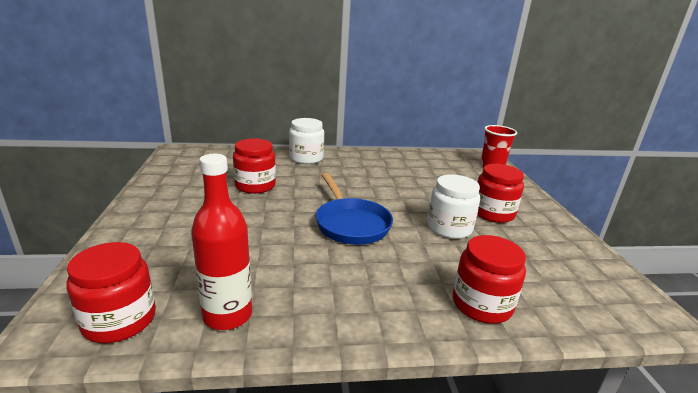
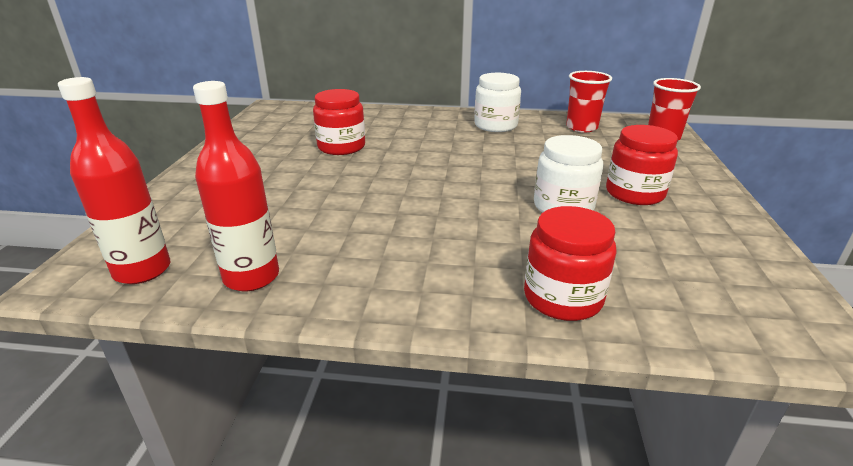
camera: 15 degrees right, 5 degrees up
(119, 320) = (142, 270): red jar -> red bottle
(306, 158) = (415, 119): white jar -> white jar (495, 125)
(351, 224) = (436, 194): blue pan -> none
(433, 161) = (581, 127): none -> red cup

